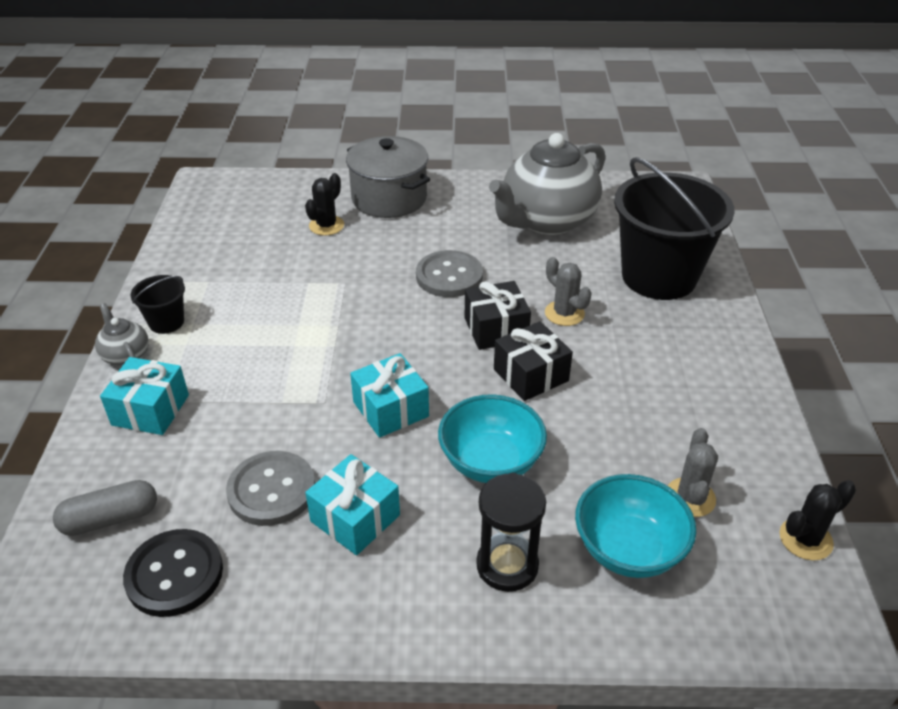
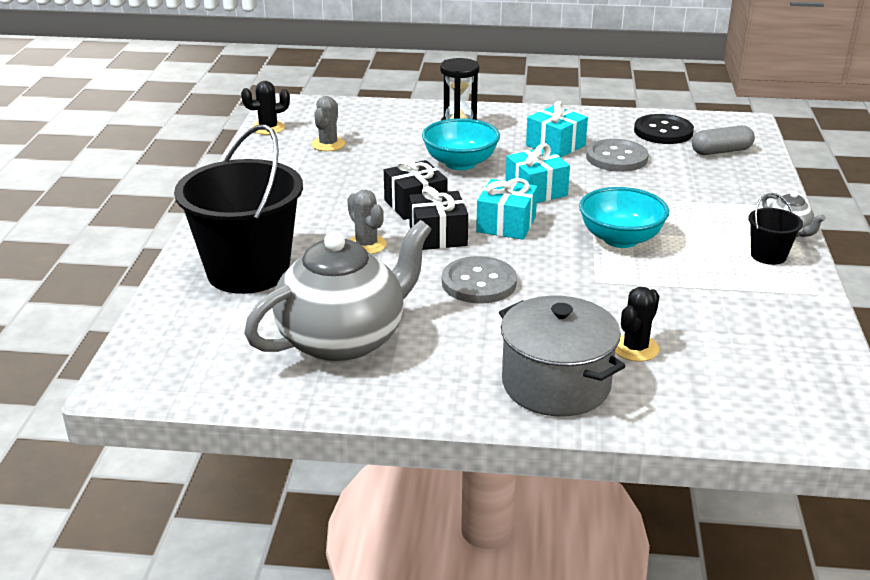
camera: 175 degrees left, 10 degrees down
(150, 410) = (735, 198): turquoise gift -> turquoise gift (506, 224)
(628, 549) = (381, 129): turquoise bowl -> turquoise bowl (620, 239)

